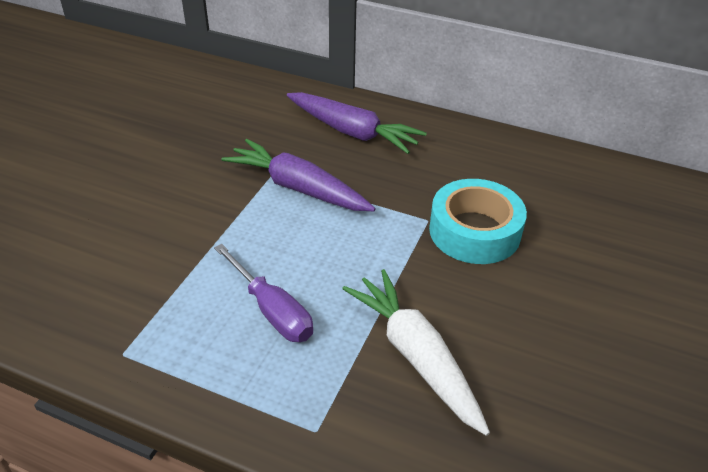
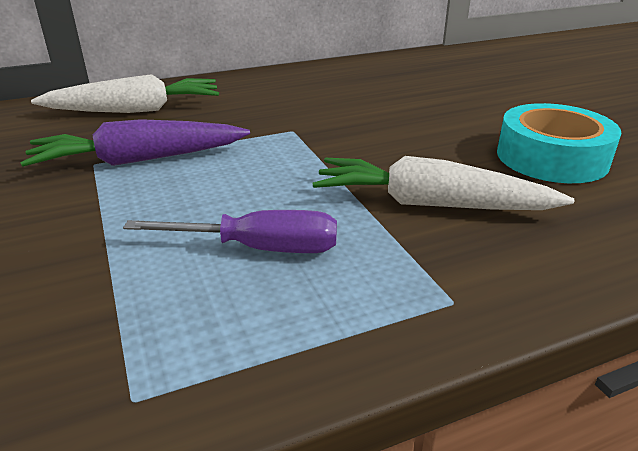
camera: 45 degrees left, 10 degrees down
(352, 132) = (135, 110): purple carrot -> white carrot
(474, 231) = (338, 121): turquoise tape -> turquoise tape (551, 157)

